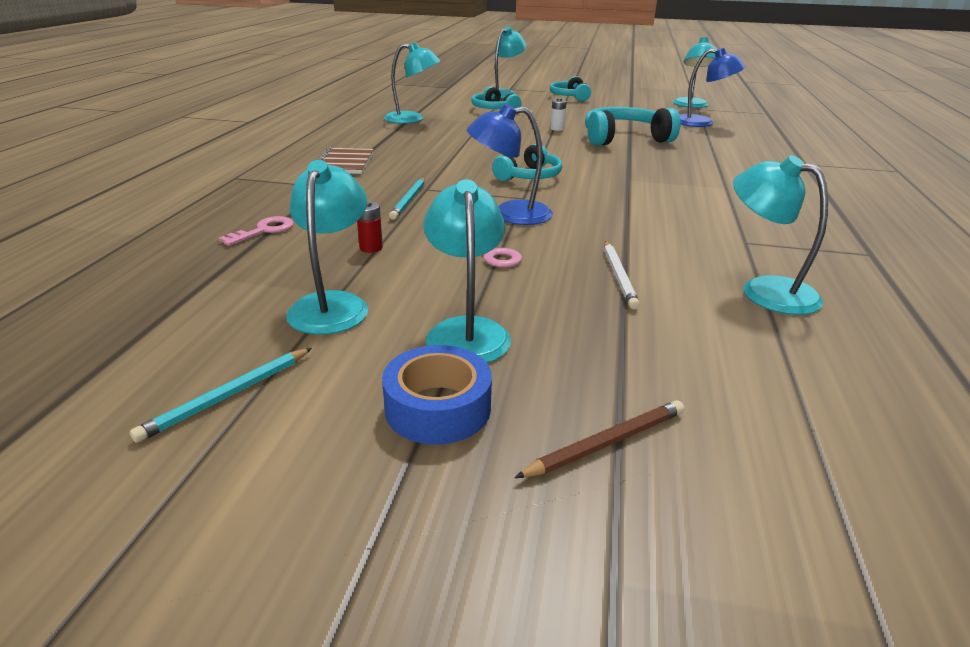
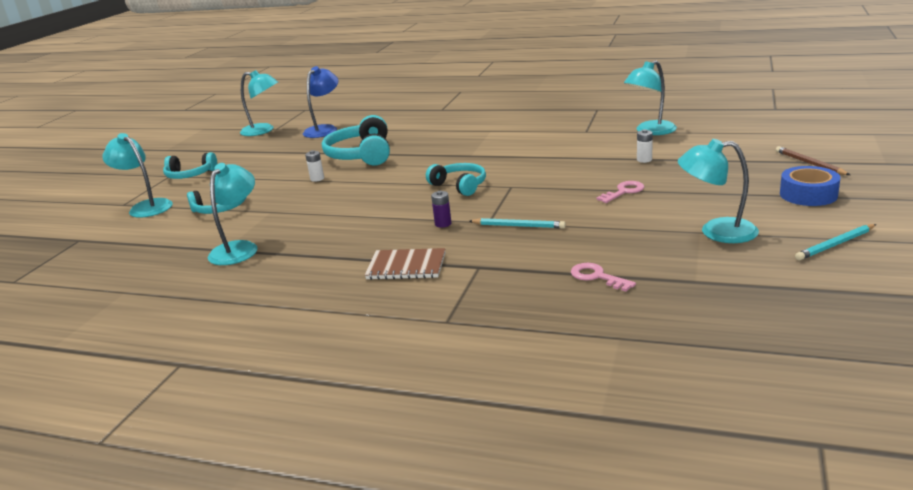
camera: 80 degrees left, 5 degrees down
(228, 395) = (835, 244): turquoise pencil -> turquoise pencil turned 105 degrees clockwise
(371, 248) = (622, 230): red battery -> none
(429, 172) = (443, 224): none -> purple battery
(466, 331) = (730, 193): turquoise lamp -> none
(509, 214) = (547, 189): blue lamp -> none
(618, 276) = (644, 160): white pencil -> white battery

